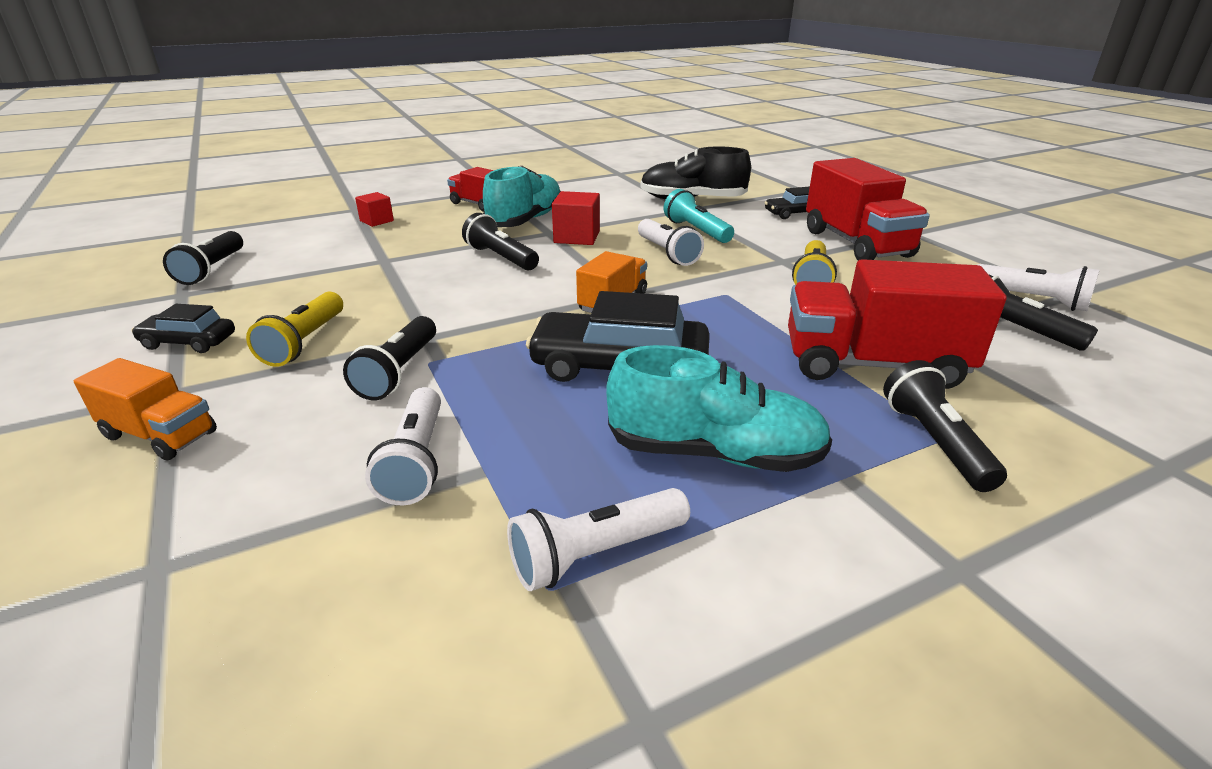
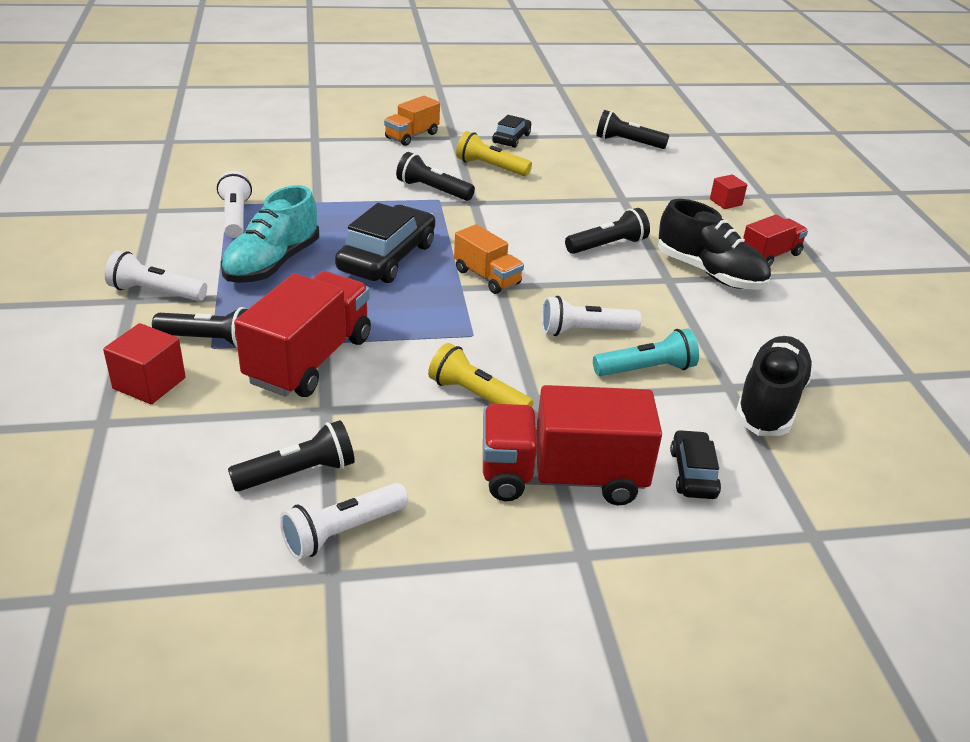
camera: 105 degrees right, 5 degrees up
(416, 461) = (339, 187): white flashlight -> white flashlight (156, 292)
(525, 220) = (709, 273): turquoise shoe -> black shoe
(577, 237) = (649, 291): red cube -> red cube (149, 383)

